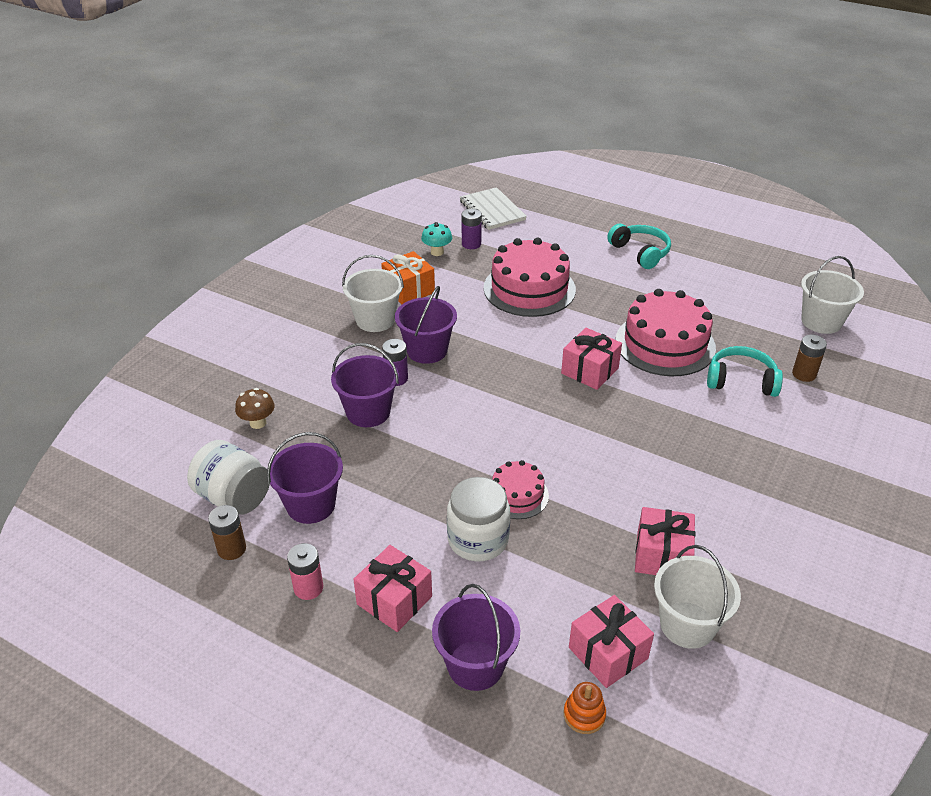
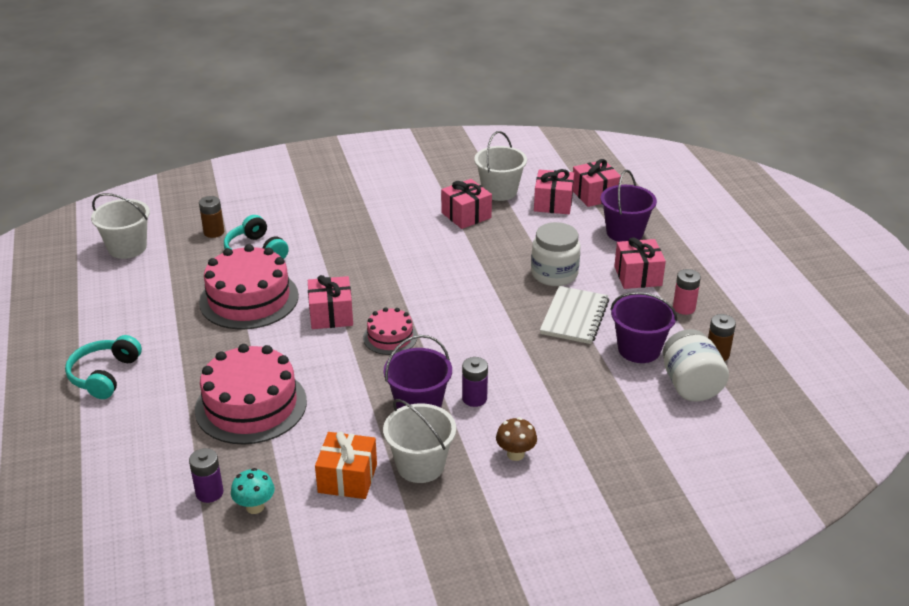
camera: 135 degrees left, 5 degrees down
(258, 423) = (624, 431): brown mushroom -> brown mushroom (515, 454)
(368, 412) = (529, 386): purple bucket -> none
(492, 210) = (113, 524): white notebook -> white notebook (574, 317)
(517, 495) = (499, 280): pink cake -> pink cake (390, 337)
(584, 715) = (595, 195): orange stacking toy -> pink gift

